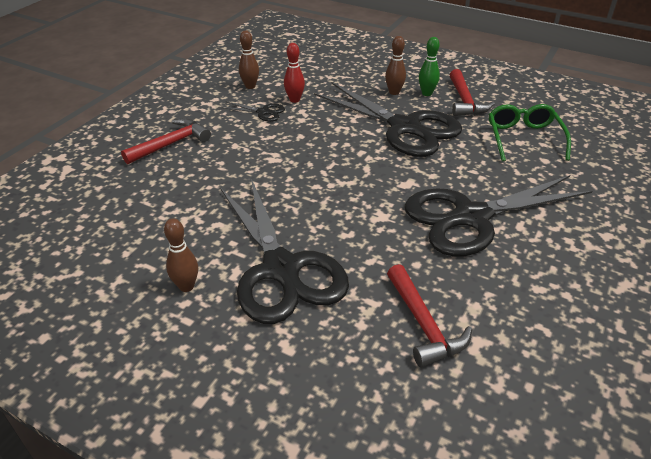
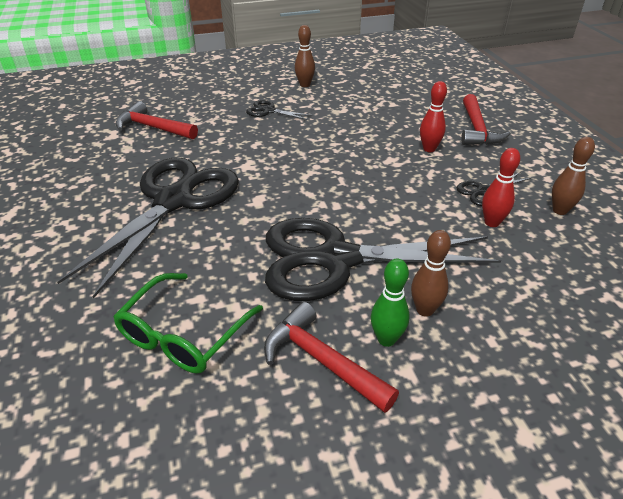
camera: 135 degrees right, 0 degrees up
(234, 150) = (429, 149): none -> red bowling pin
(281, 269) = (268, 111): black scissors -> black scissors, size x0.41
(524, 138) = (184, 334): green glasses -> green glasses turned 75 degrees clockwise

